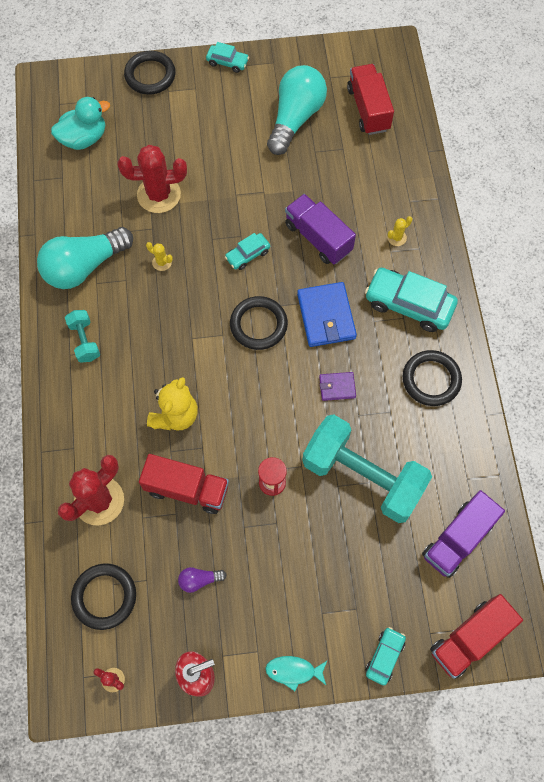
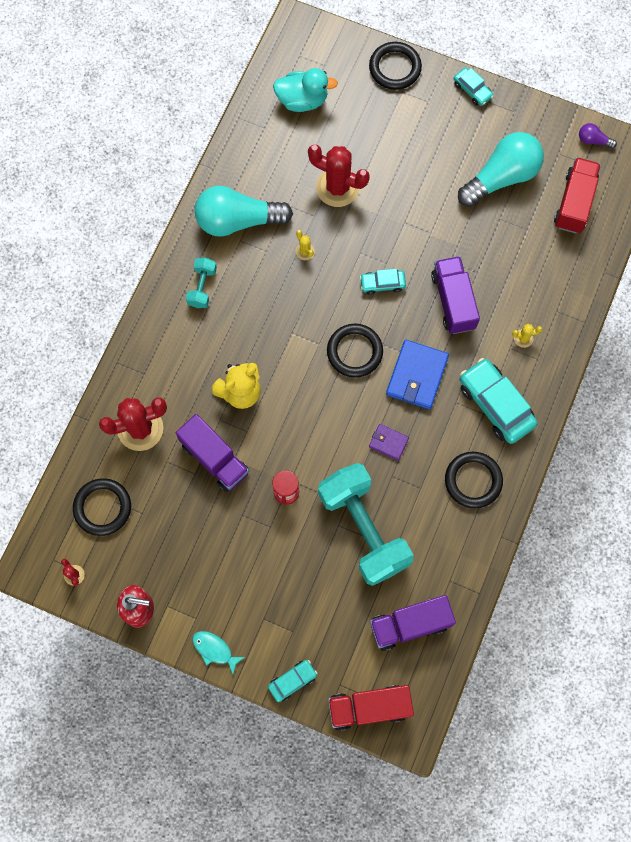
camera: 30 degrees right, 5 degrees up
(187, 489) = (214, 458): red truck -> purple truck
(199, 580) = (183, 537): purple light bulb -> purple light bulb (593, 140)

